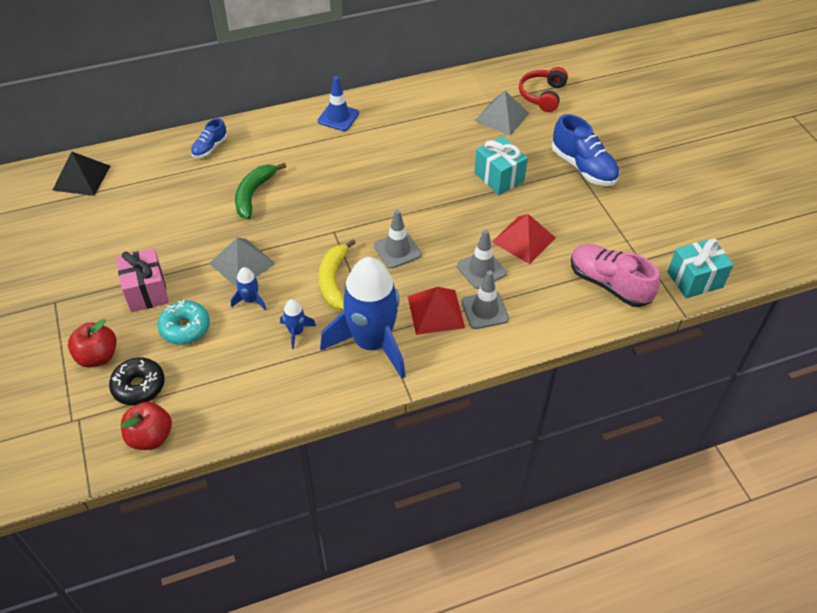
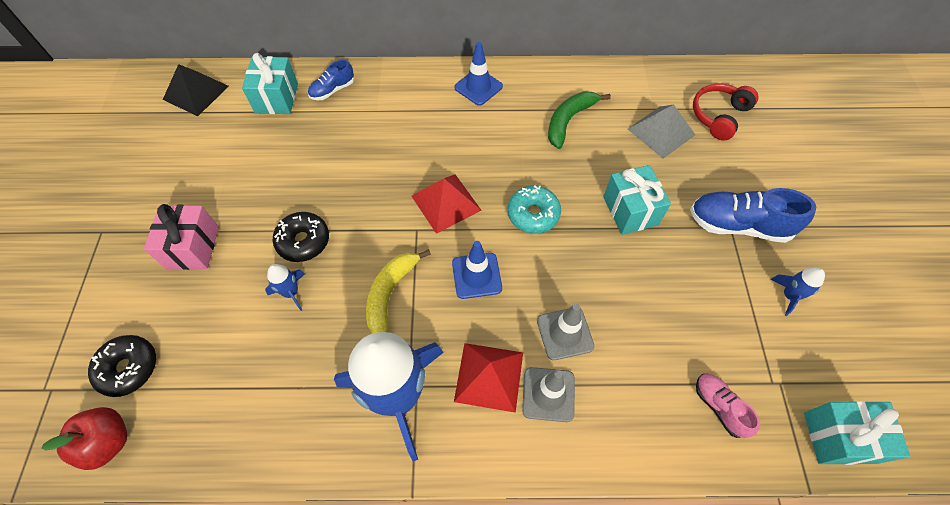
camera: 20 degrees right, 10 degrees up
(98, 356) = (108, 314): red apple -> none
(161, 165) = (276, 98): none -> turquoise gift
(185, 328) = (209, 306): turquoise donut -> turquoise donut (533, 214)
(242, 263) = (303, 241): grey pyramid -> black donut
(253, 194) = (352, 157): green banana -> green banana (569, 120)
(296, 332) = (321, 352): blue rocket -> blue rocket (789, 296)
(397, 250) = (476, 275): grey traffic cone -> blue traffic cone
(523, 239) = (631, 306): red pyramid -> red pyramid (445, 203)
(583, 167) = (738, 225): blue shoe -> blue shoe turned 120 degrees clockwise
(609, 284) = (719, 407): pink shoe -> pink shoe, size x0.56

